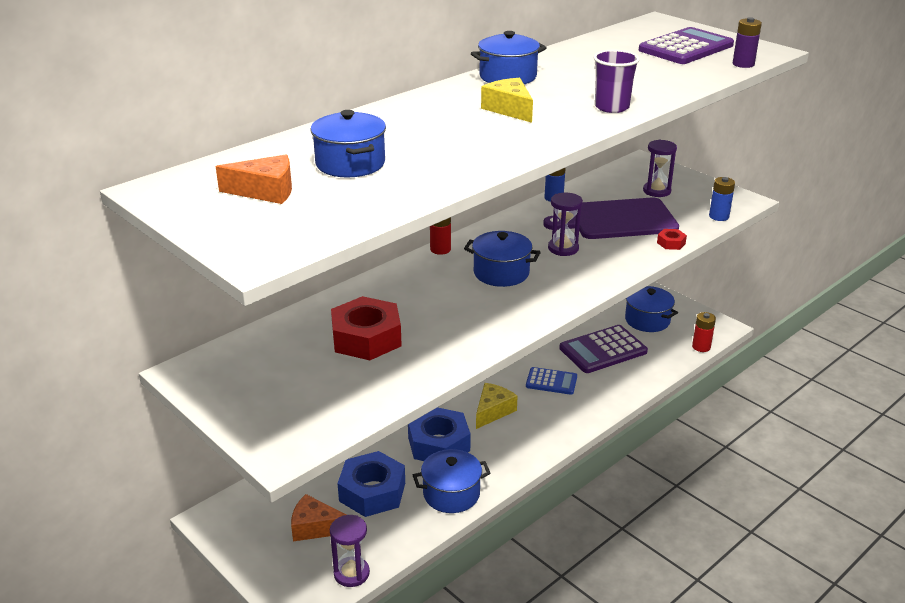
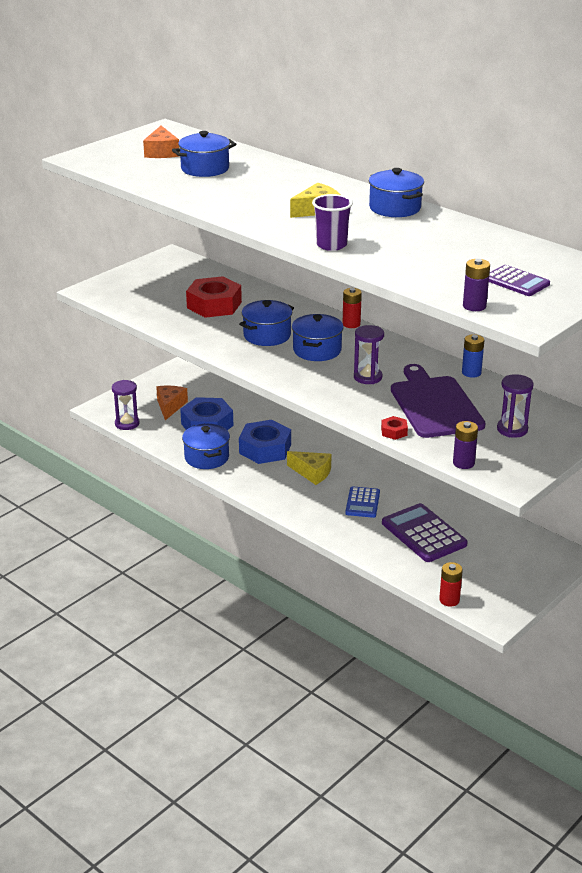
camera: 85 degrees right, 0 degrees up
(647, 320) = (490, 565): blue pot -> blue pot (267, 335)
(686, 48) = (516, 282): purple calculator -> purple calculator, size x0.61
(719, 216) = (463, 463): blue battery -> purple battery

